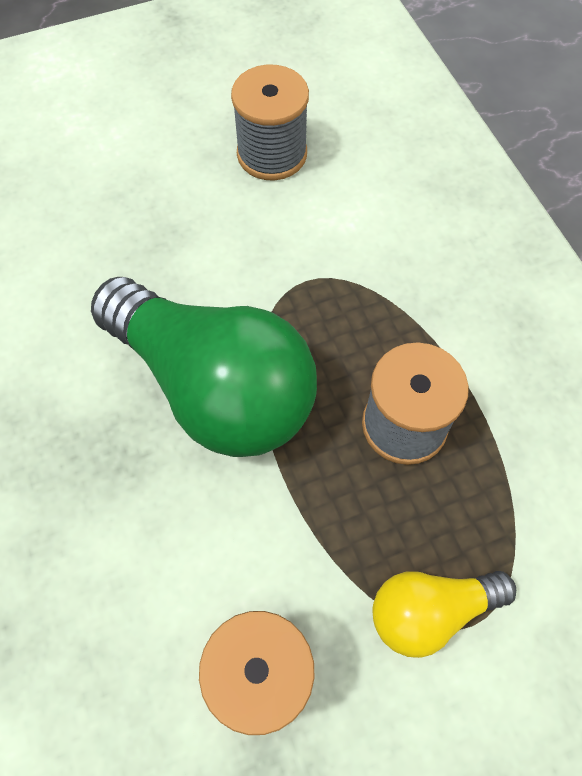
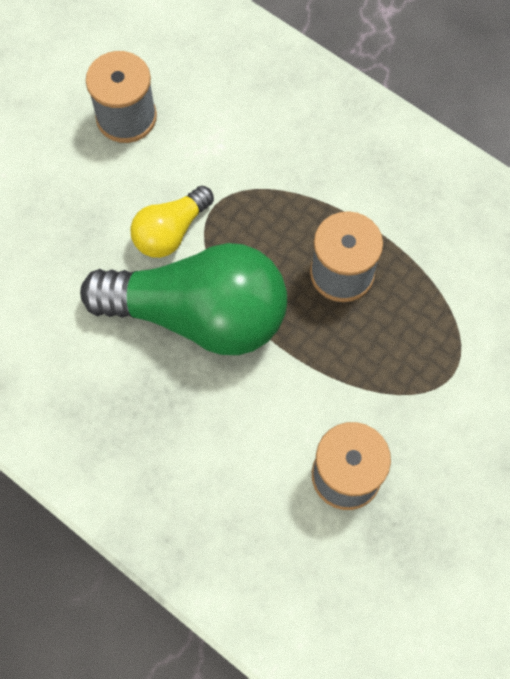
camera: 30 degrees left, 5 degrees up
(430, 611) = (423, 381): yellow light bulb -> yellow light bulb (171, 232)

